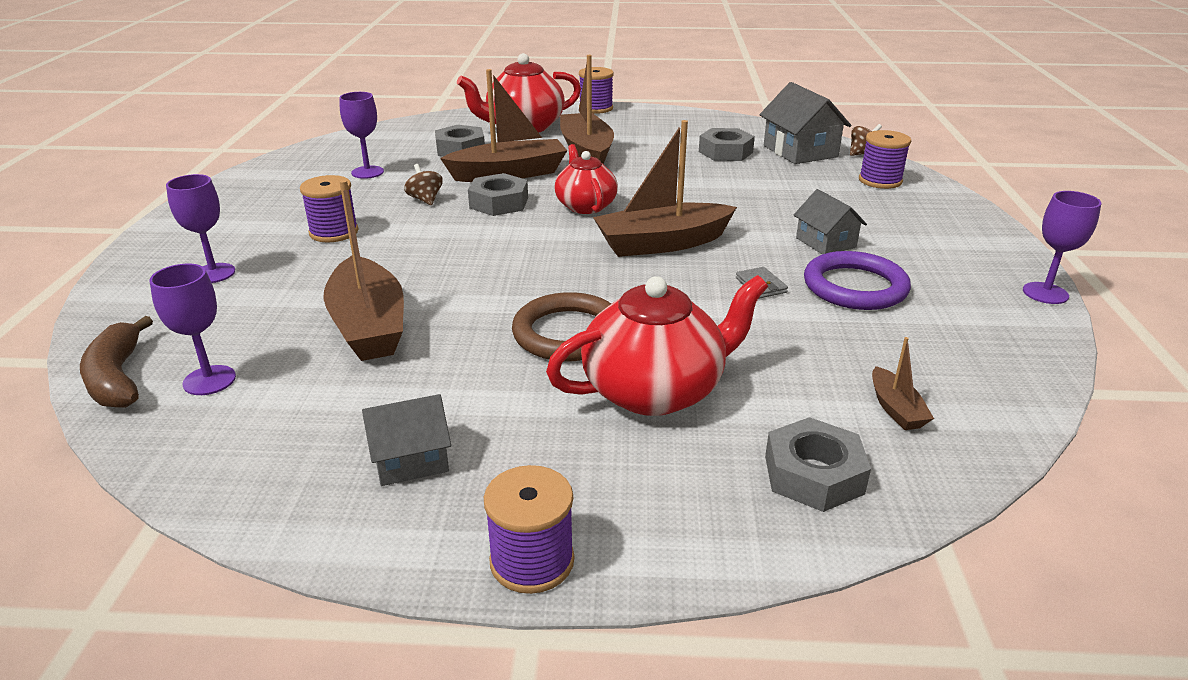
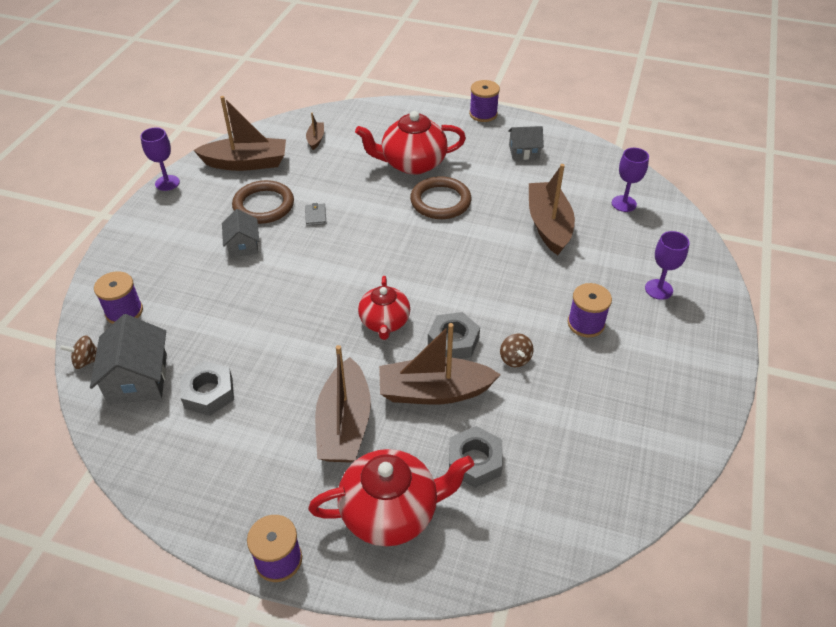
camera: 165 degrees left, 15 degrees up
(117, 378) = (671, 213): brown banana -> none
(367, 172) = (571, 425): purple goblet -> none
(662, 243) = (351, 264): brown boat -> brown boat (246, 163)
(813, 474) = (371, 122): grey nut -> none
(855, 287) = (263, 205): purple ring -> brown ring

